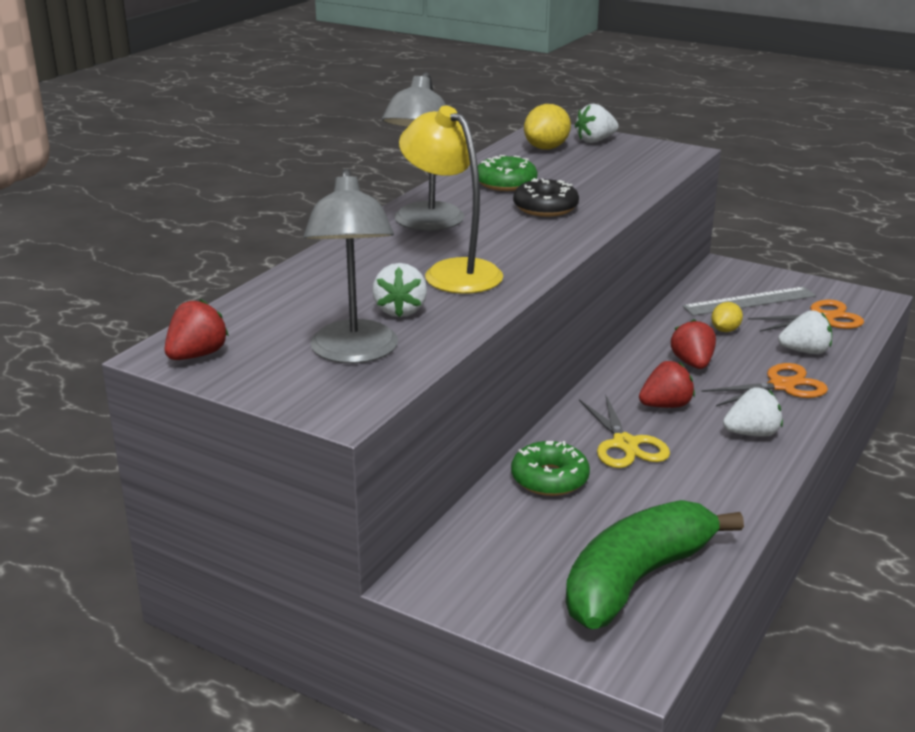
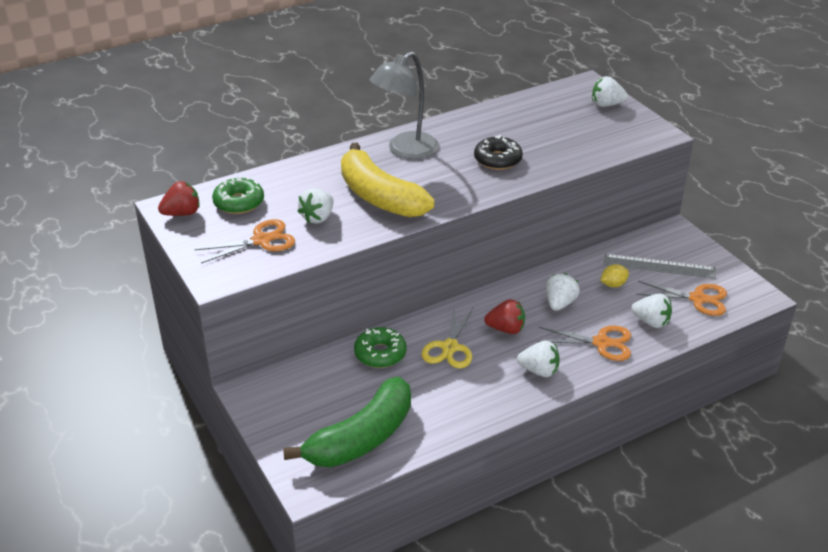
camera: 30 degrees right, 10 degrees up
(354, 353) = (261, 240): grey lamp -> orange scissors
(452, 272) = (379, 196): yellow lamp -> yellow banana
(506, 183) = (496, 129): green donut -> green donut (239, 202)
(546, 148) = (562, 102): yellow lemon -> none
(636, 579) = (361, 438): green banana -> green banana turned 150 degrees clockwise
(692, 363) = (560, 303): red strawberry -> white strawberry

